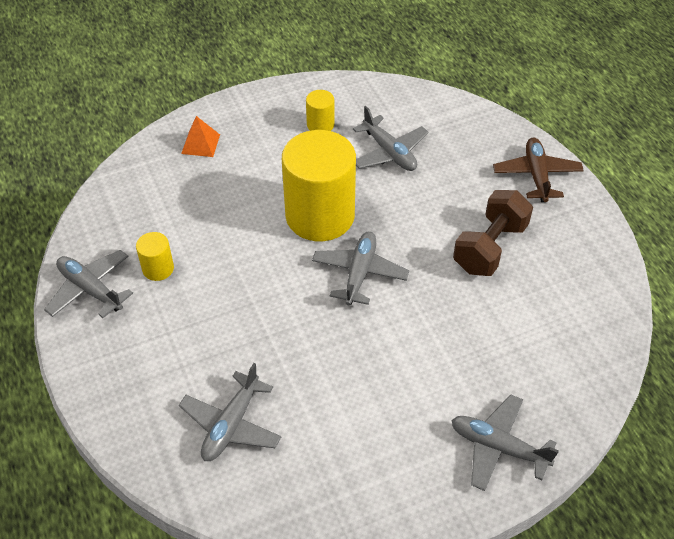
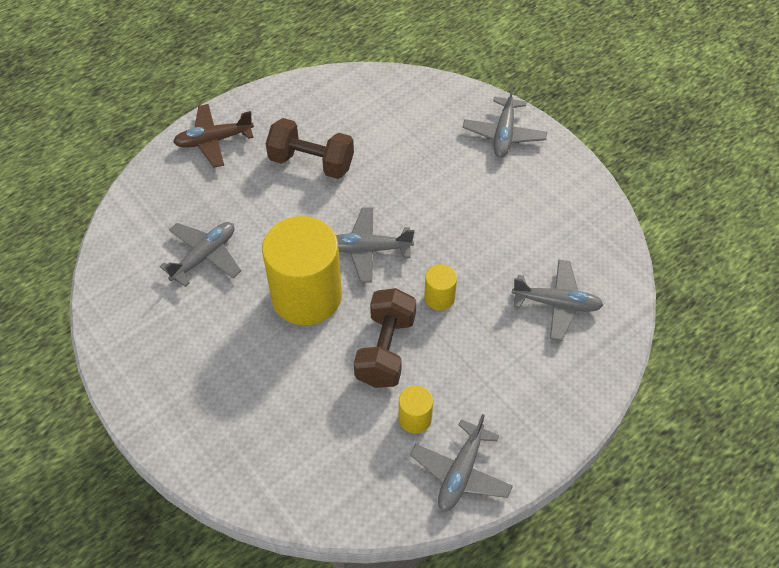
camera: 105 degrees left, 5 degrees up
(200, 144) = (225, 438): orange pyramid -> none
(237, 262) = (385, 350): none -> brown dumbbell
(320, 125) = (172, 327): yellow cylinder -> yellow cylinder (439, 297)

